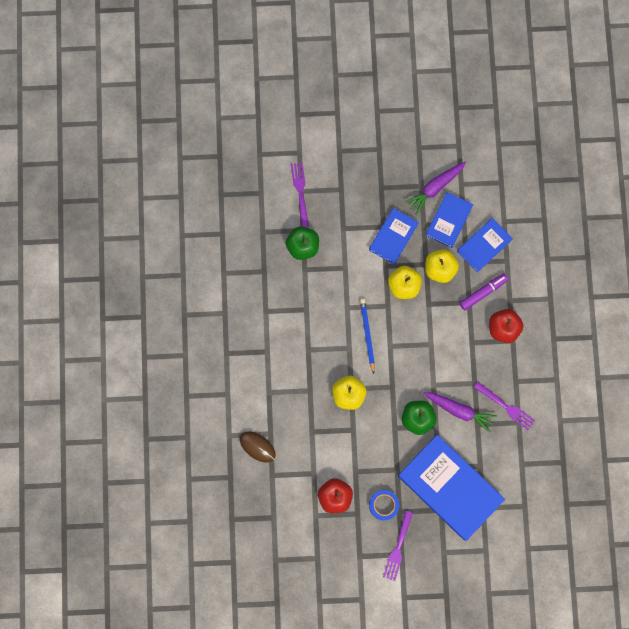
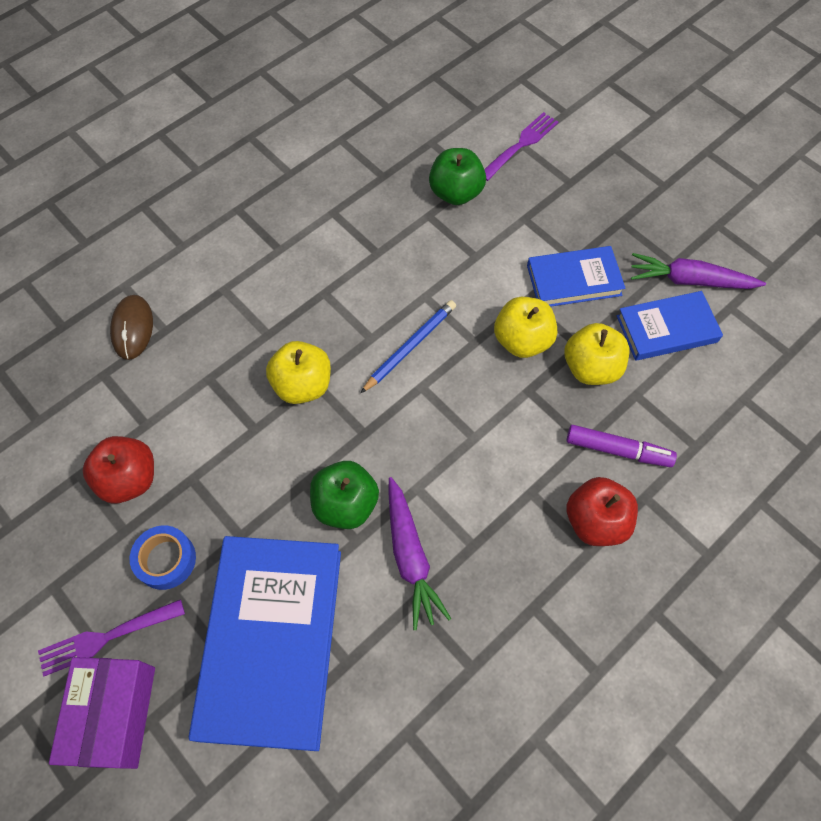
camera: 50 degrees right, 15 degrees down
(431, 564) = (114, 715): none -> purple box
(484, 245) = (683, 399): blue book -> none
(505, 406) = (479, 624): purple fork -> none

